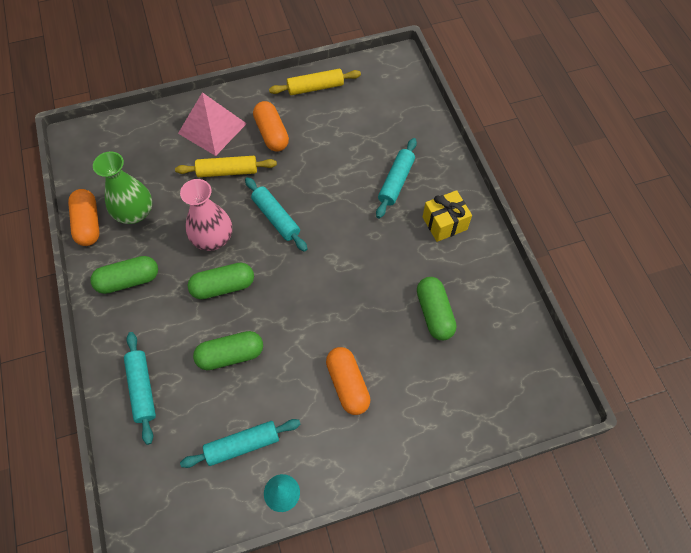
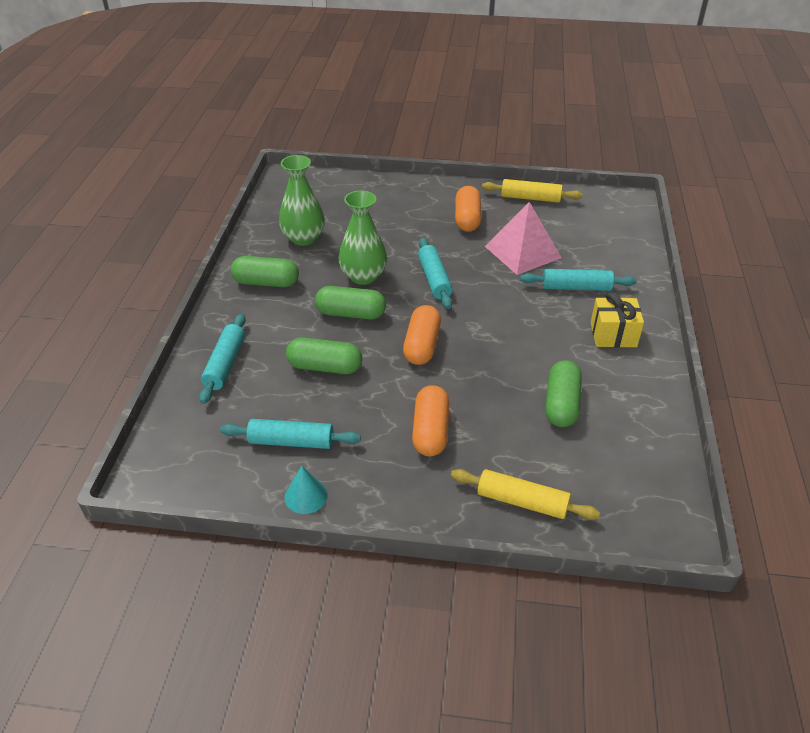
camera: 25 degrees right, 20 degrees down
(88, 223) = (258, 234): orange capsule -> orange capsule (422, 345)
(212, 128) = (412, 201): pink pyramid -> pink pyramid (522, 252)
(213, 238) = (363, 276): pink vase -> green vase
(227, 171) = (407, 233): yellow rolling pin -> yellow rolling pin (522, 501)
(396, 182) = (576, 287): turquoise rolling pin -> turquoise rolling pin turned 45 degrees clockwise

